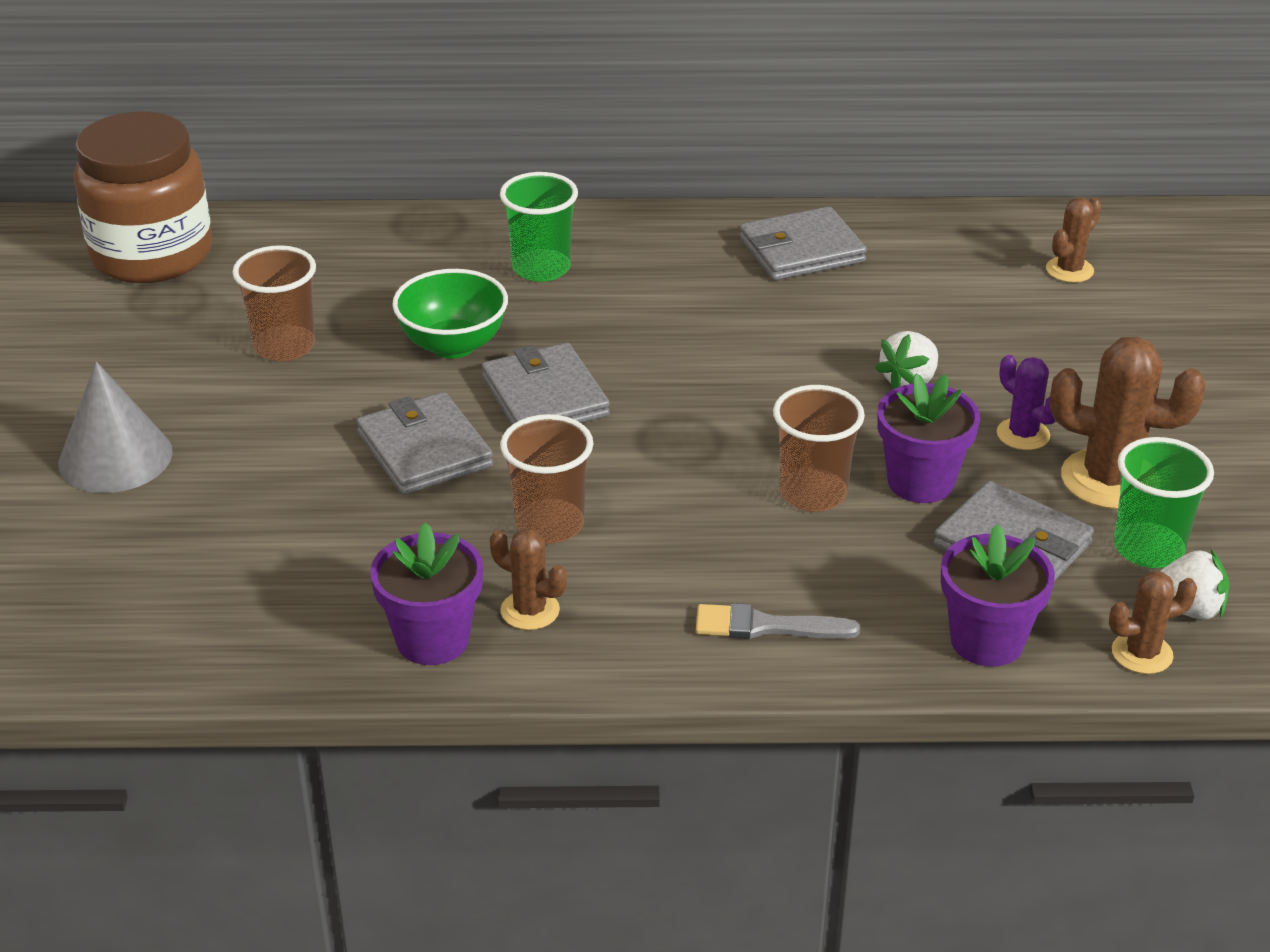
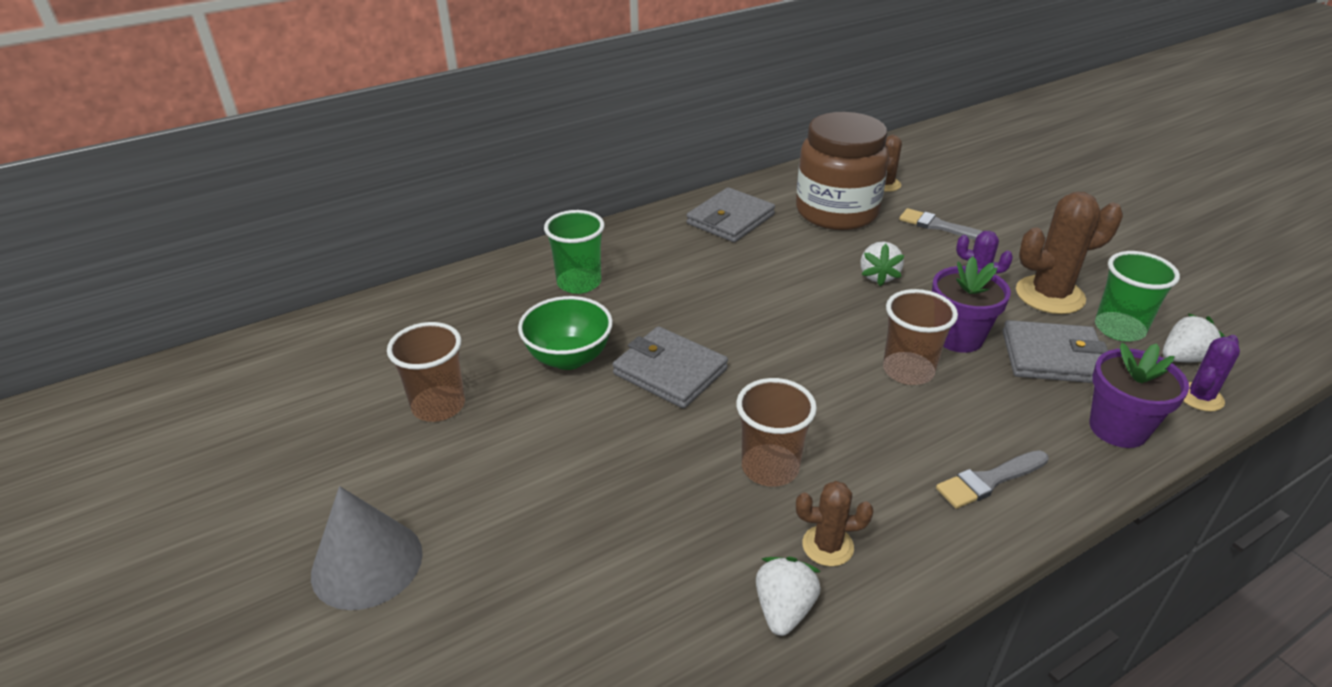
camera: 30 degrees left, 0 degrees up
(152, 255) = (264, 372): brown jar -> brown jar (836, 212)
(424, 450) = (623, 447): grey wallet -> none
(432, 640) = (784, 609): purple flower pot -> white strawberry
(1073, 348) = (939, 226): none -> grey brush
(1142, 653) = (1200, 397): brown cactus -> purple cactus

